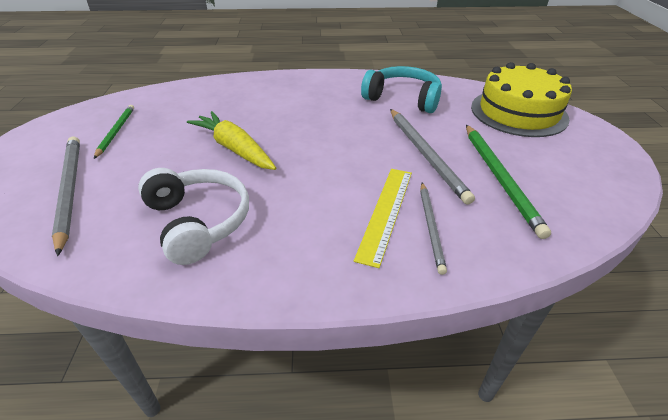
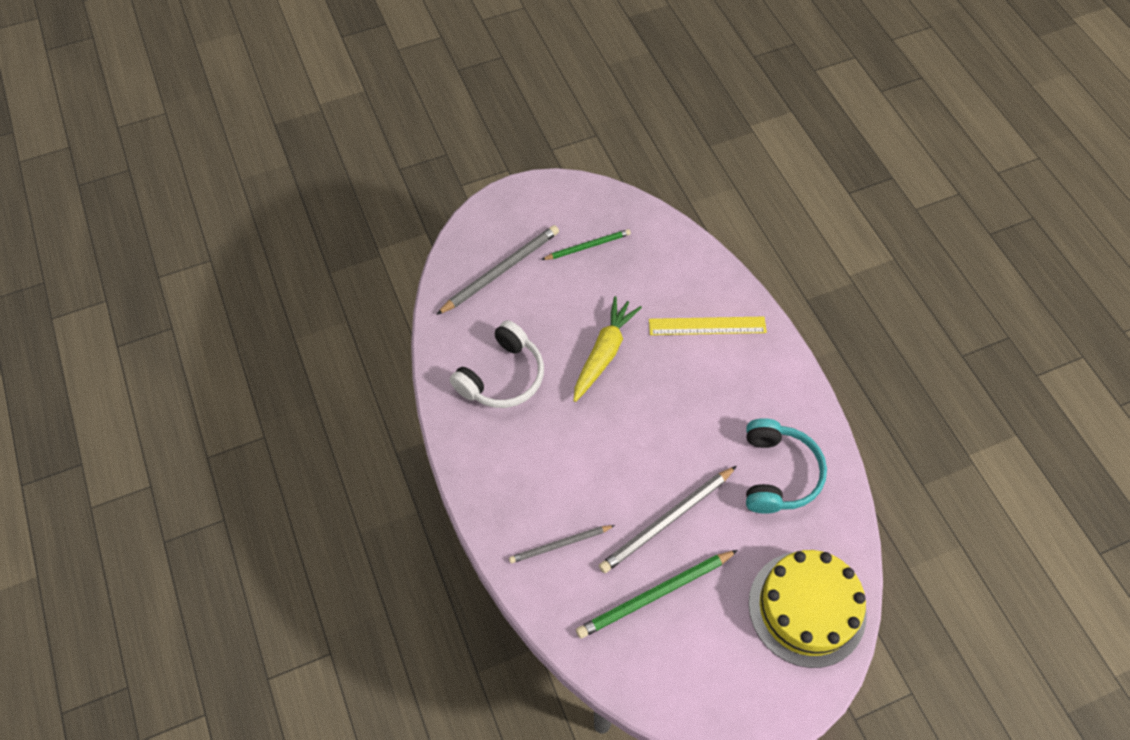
camera: 70 degrees right, 20 degrees up
(385, 212) = (565, 505): yellow ruler -> yellow ruler (707, 326)

